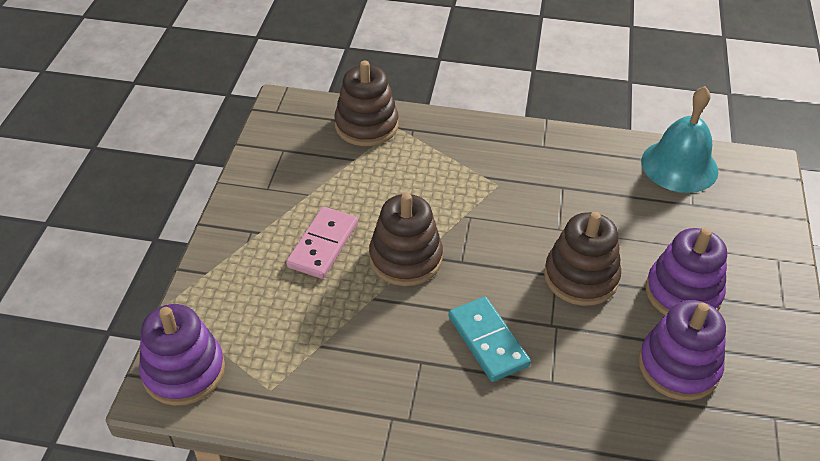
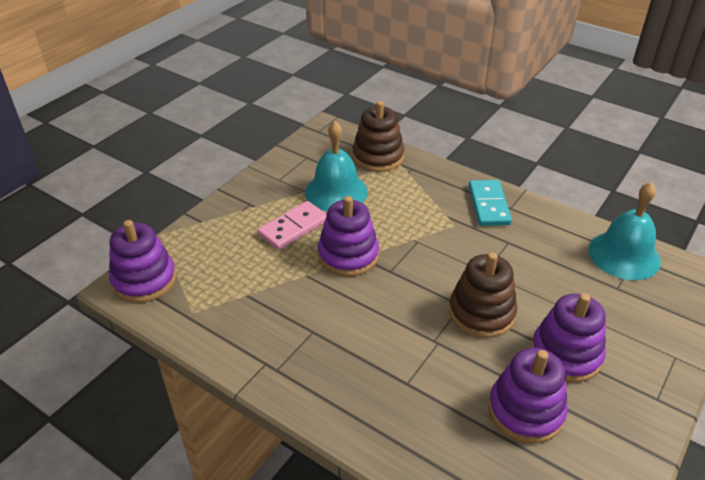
camera: 25 degrees right, 5 degrees down
(345, 184) = (336, 191): none -> turquoise bell
(405, 258) = (348, 255): brown stacking toy -> purple stacking toy
(488, 341) = (374, 335): turquoise domino -> turquoise domino (488, 205)

